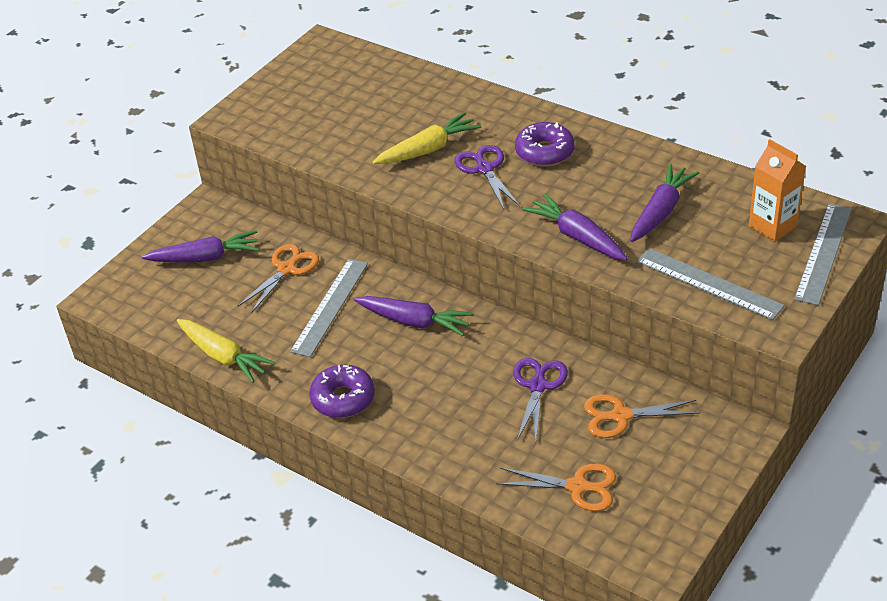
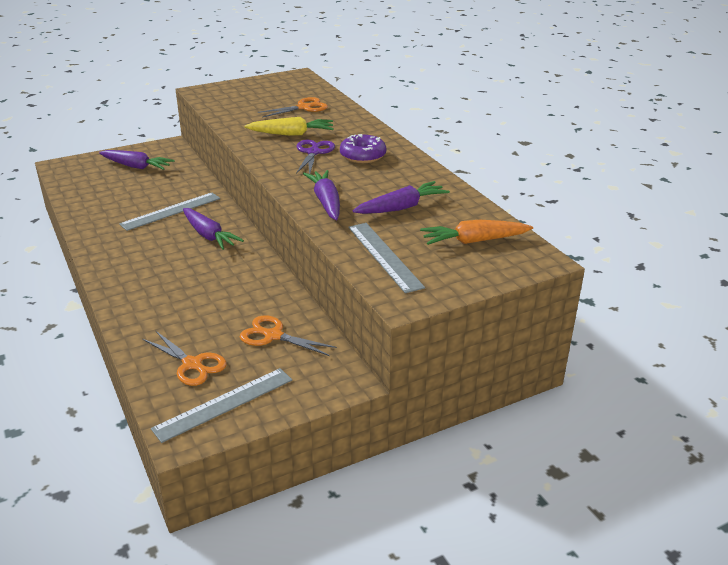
camera: 25 degrees right, 10 degrees down
(223, 356) = (81, 213): yellow carrot -> none
(287, 269) = (172, 186): orange scissors -> orange scissors (304, 107)
(343, 398) = (116, 257): purple donut -> none
(538, 385) = (240, 297): purple scissors -> none
(772, 226) = (474, 241): orange carton -> orange carrot
(823, 253) = (495, 269): grey ruler -> grey ruler (224, 404)

